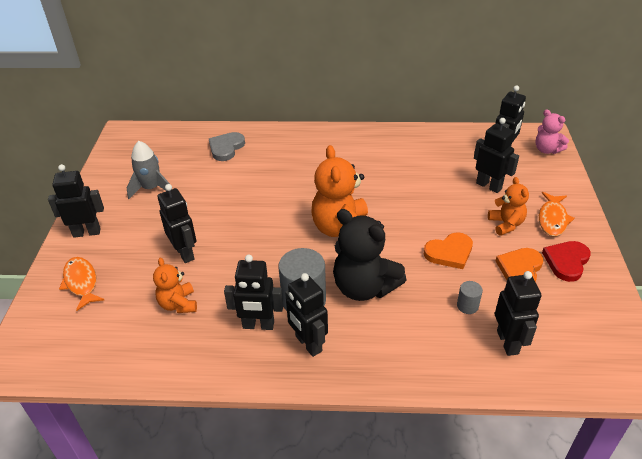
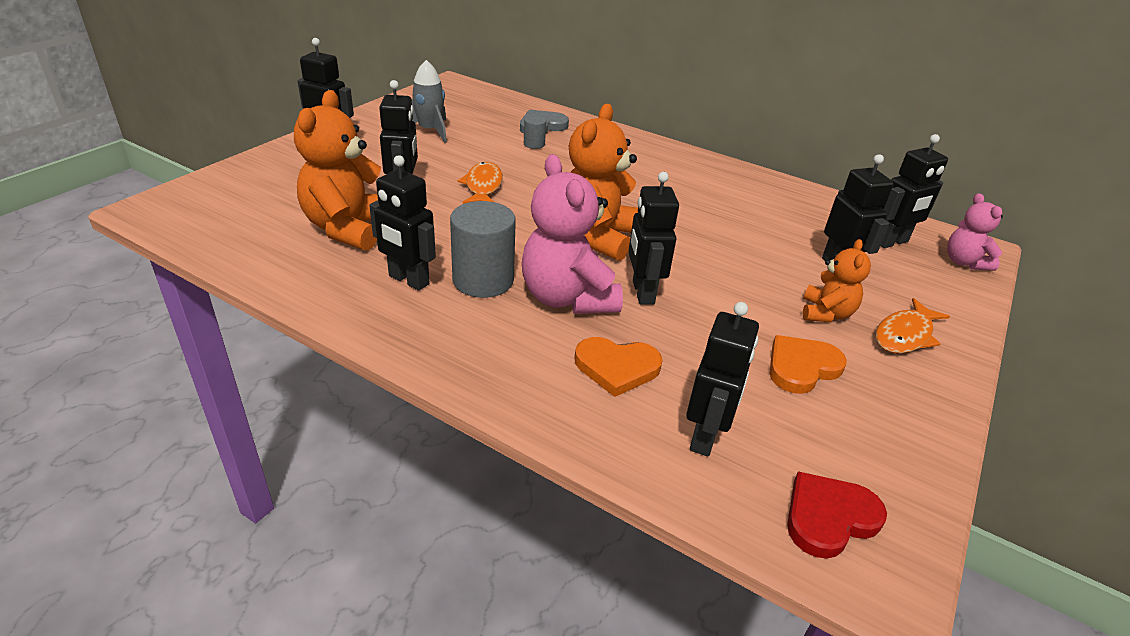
camera: 25 degrees right, 5 degrees down
(81, 282) = (280, 175): orange fish -> orange fish (483, 186)
(178, 304) = (348, 228): orange teddy bear -> orange teddy bear, size x1.78
(308, 344) = (444, 321): black robot -> black robot (642, 292)
(364, 287) = (567, 298): black teddy bear -> pink teddy bear
(449, 252) = (714, 310): orange heart -> orange heart (617, 367)
(467, 306) = (685, 372): grey cylinder -> grey cylinder (534, 144)
(566, 261) = (884, 388): red heart -> red heart (829, 517)

